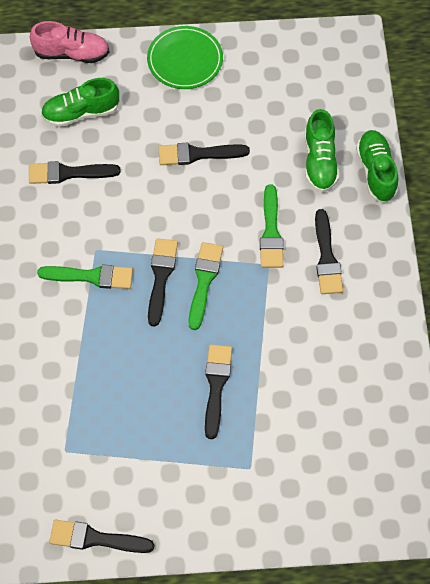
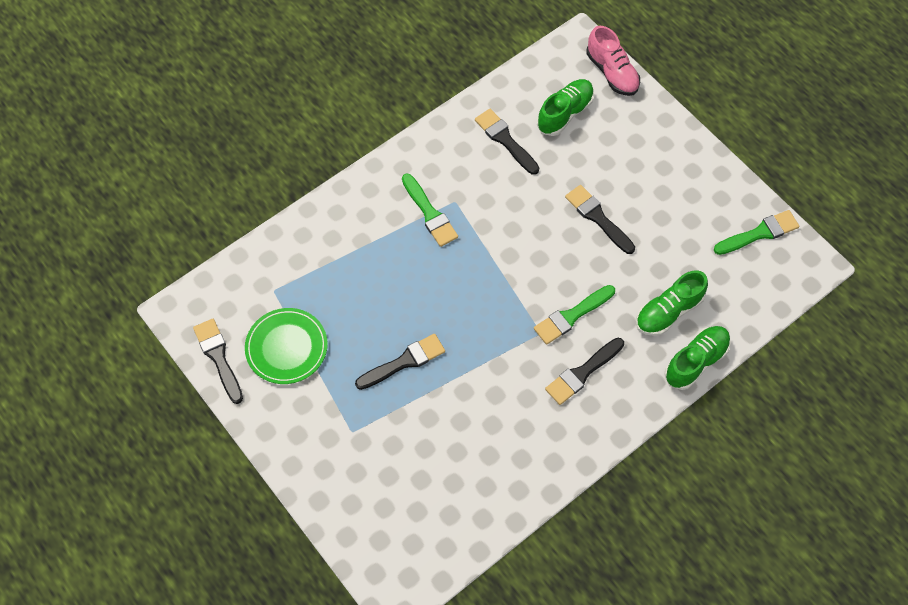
camera: 55 degrees right, 0 degrees up
(81, 113) = (565, 113): green shoe -> green shoe turned 90 degrees clockwise
(161, 277) = (467, 262): black brush -> none
(185, 60) = (676, 153): green plate -> green plate (286, 347)
(204, 281) = (488, 295): green brush -> green brush (759, 233)

